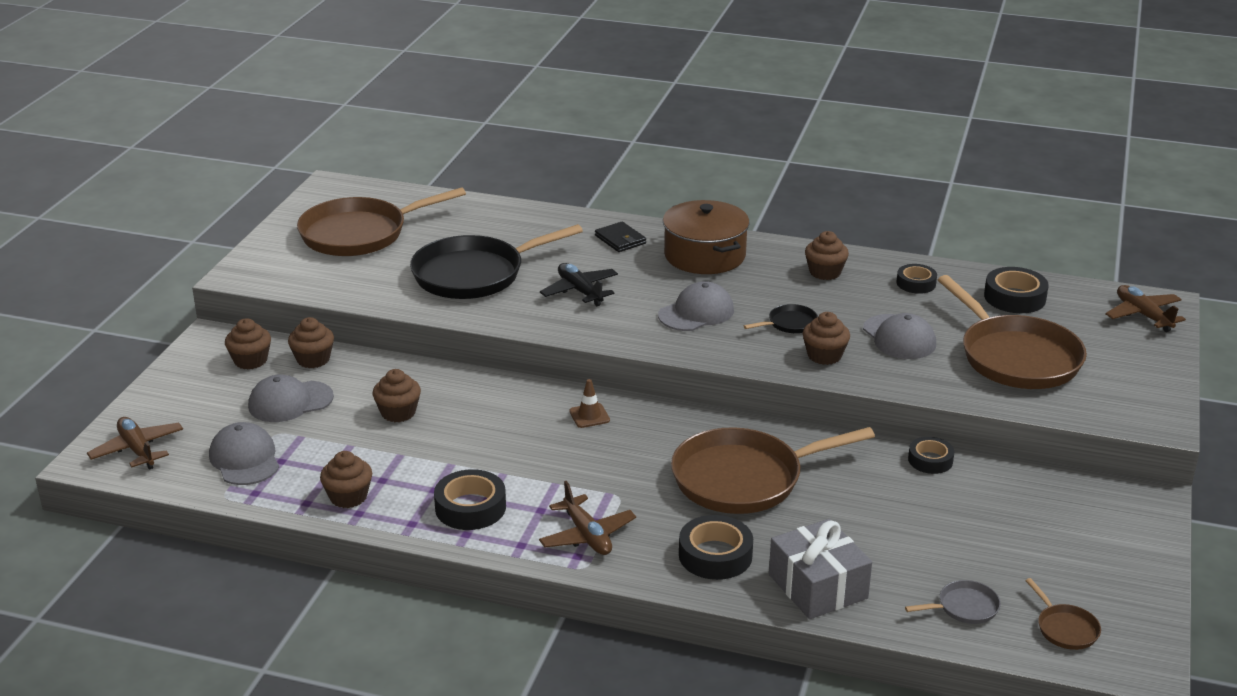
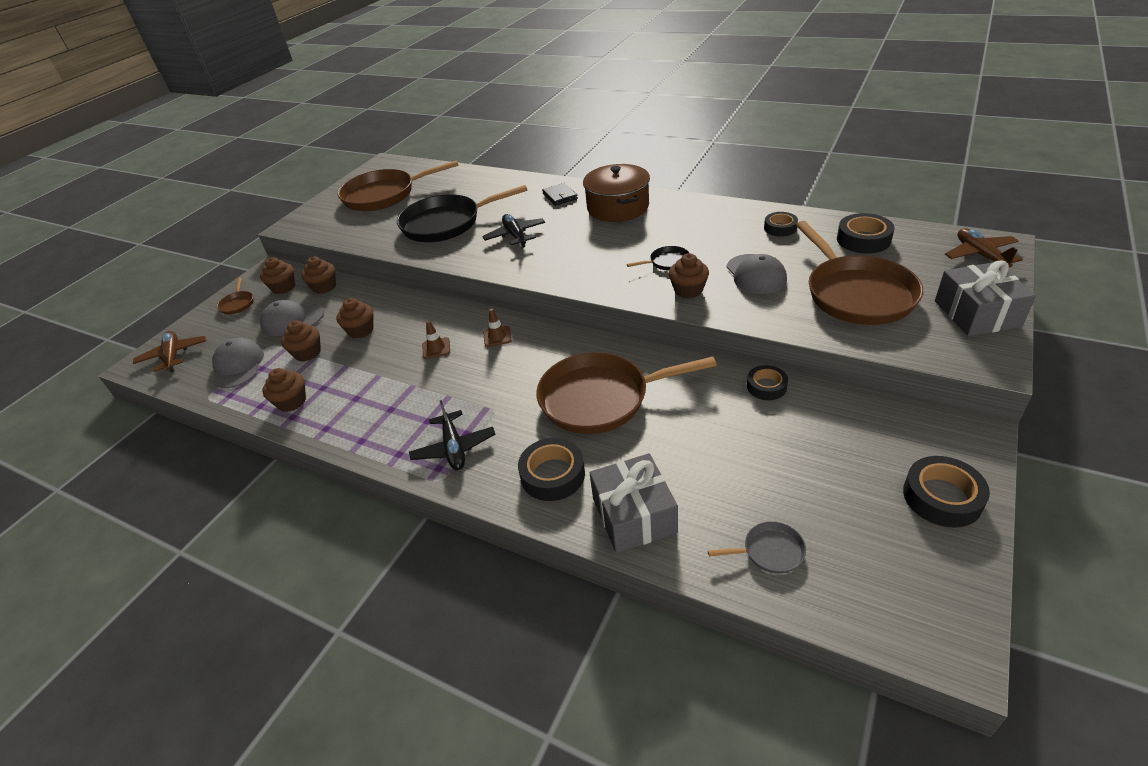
camera: 15 degrees right, 10 degrees up
(470, 507) = (375, 416): black tape -> black tape (942, 497)
(514, 431) = (436, 348): none -> brown traffic cone
(587, 535) = (454, 448): brown plane -> black plane
(696, 313) = (596, 253): grey cap -> none
(825, 272) = (707, 219): brown cupcake -> brown cupcake (307, 353)
(1065, 628) = (871, 587): brown pan -> brown pan (237, 304)
(1143, 376) = (977, 313): none -> grey gift

